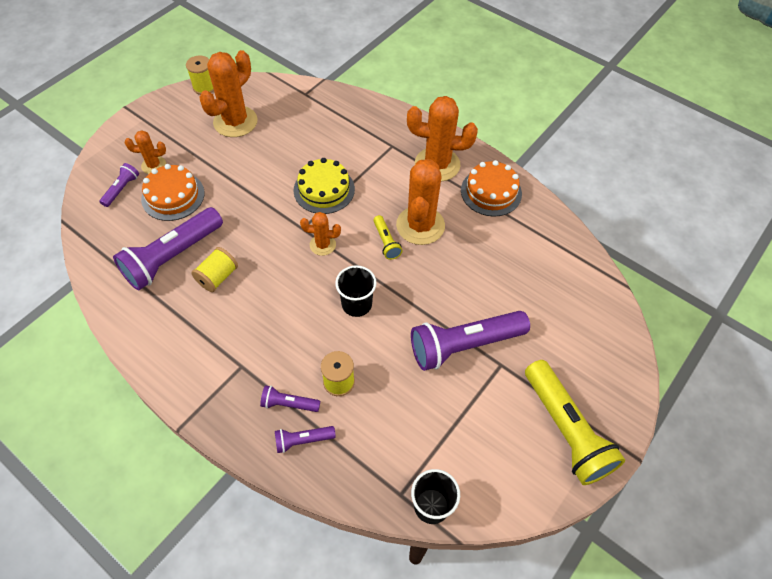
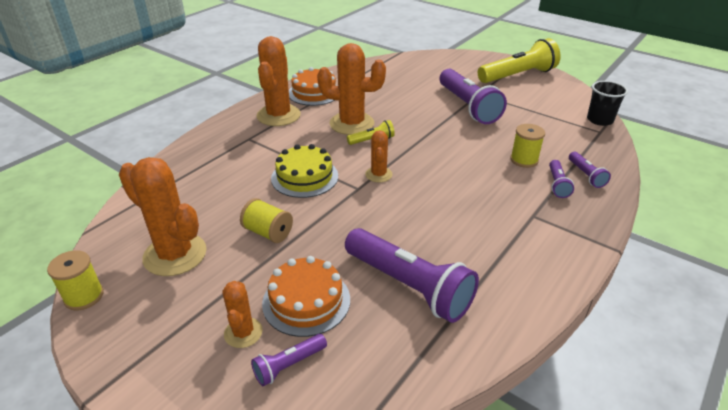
camera: 90 degrees left, 20 degrees down
(121, 189) = (289, 365): purple flashlight -> purple flashlight turned 60 degrees counterclockwise
(217, 277) = (431, 243): yellow spool -> yellow spool (268, 232)
(356, 304) = (443, 153): black cup -> none

